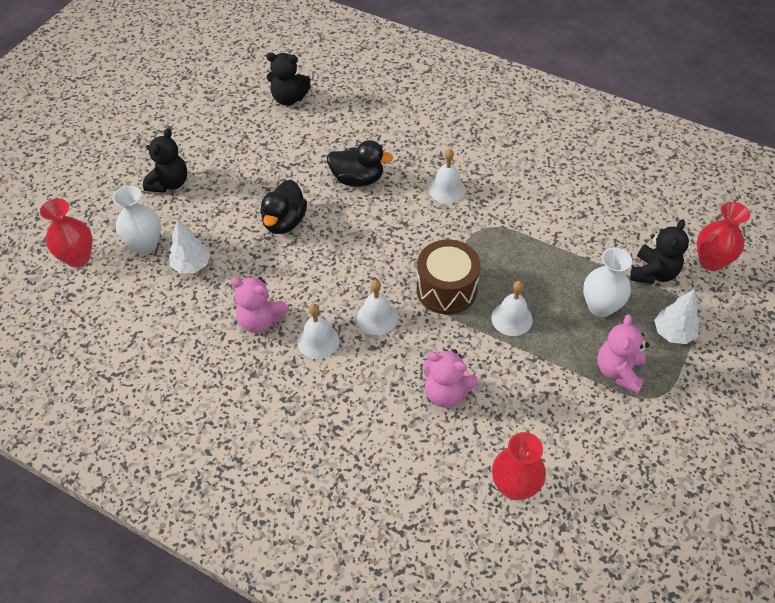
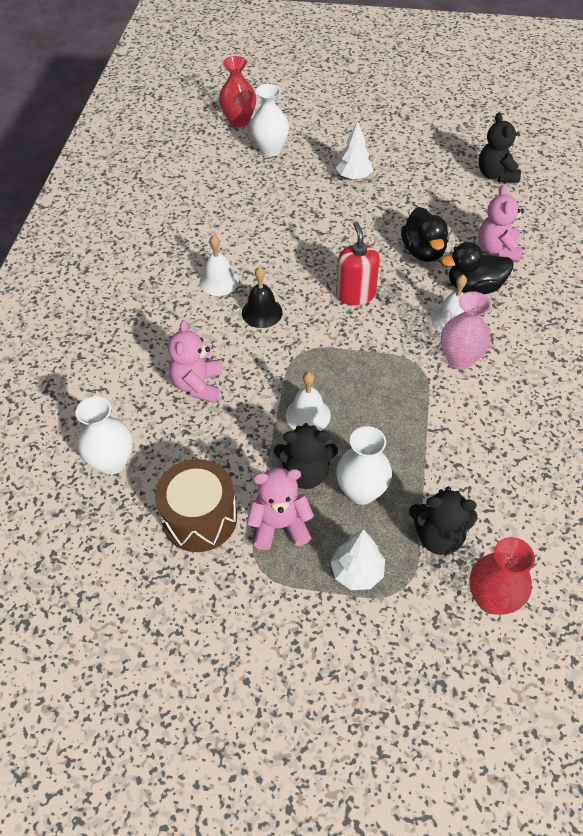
camera: 70 degrees right, 0 degrees up
(169, 183) = (343, 139): black teddy bear -> black teddy bear (305, 473)
(191, 265) = (262, 181): white tree -> white tree (353, 177)
(260, 320) = (224, 239): pink teddy bear -> pink teddy bear (497, 249)
(284, 222) = (340, 220): black duck -> black duck (474, 287)
(377, 317) = (262, 312): white bell -> black bell
(387, 242) = (355, 294): none -> red soap dispenser
(446, 289) = (320, 354): brown drum -> brown drum (200, 518)
(490, 200) = (460, 359): none -> pink vase
(514, 486) = (112, 462): red vase -> white vase

